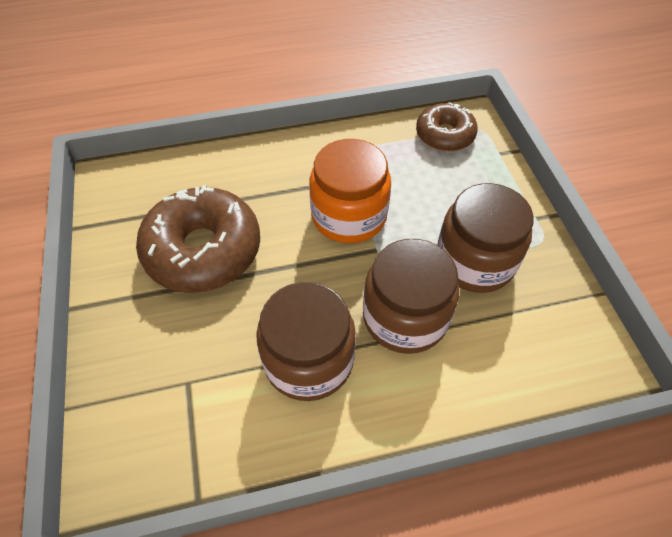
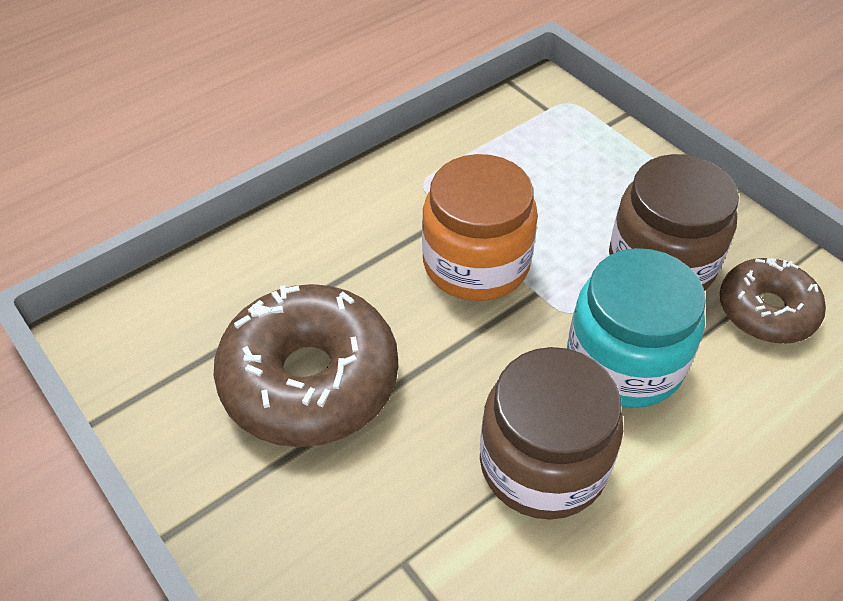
camera: 25 degrees left, 5 degrees down
(405, 317) = (624, 361): brown jar -> turquoise jar
(444, 135) = (530, 123): brown donut -> brown donut (766, 311)

